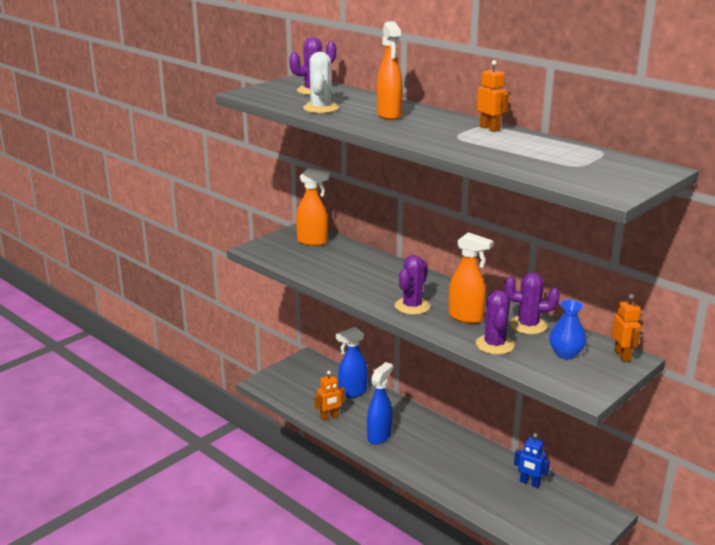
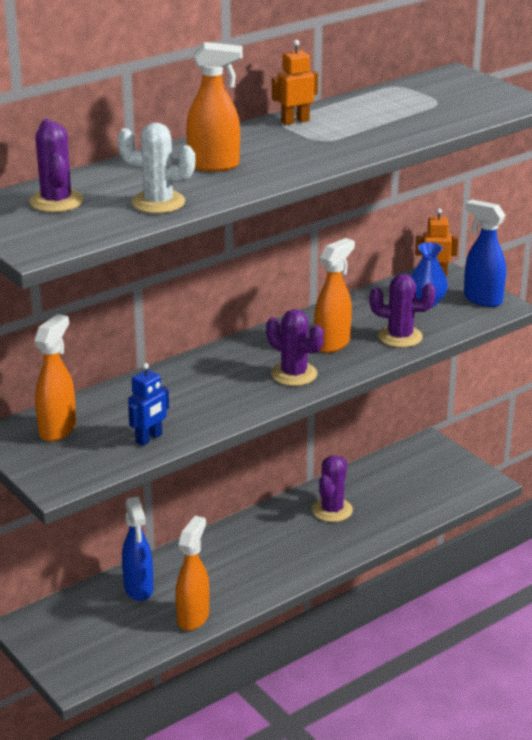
camera: 80 degrees left, 5 degrees up
(329, 417) = (193, 617): orange robot -> orange spray bottle
(379, 436) = (251, 577): blue spray bottle -> blue spray bottle (482, 299)
(528, 325) = (360, 311): purple cactus -> purple cactus (332, 510)
(529, 483) = (370, 480): blue robot -> blue robot (149, 438)

